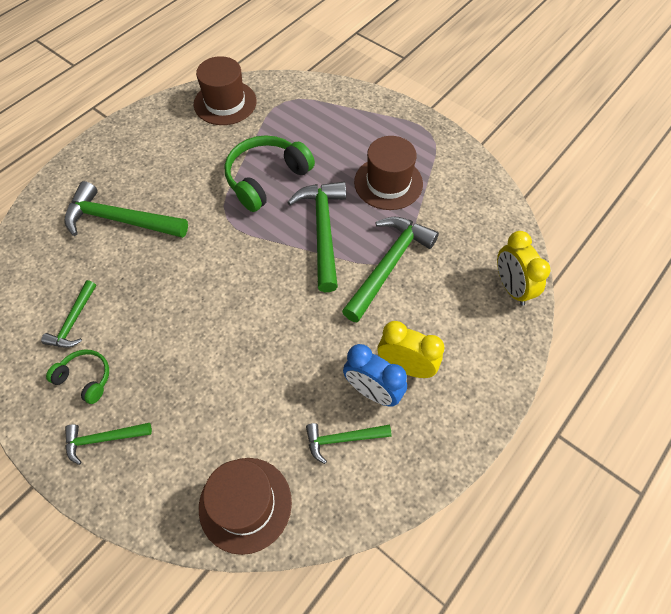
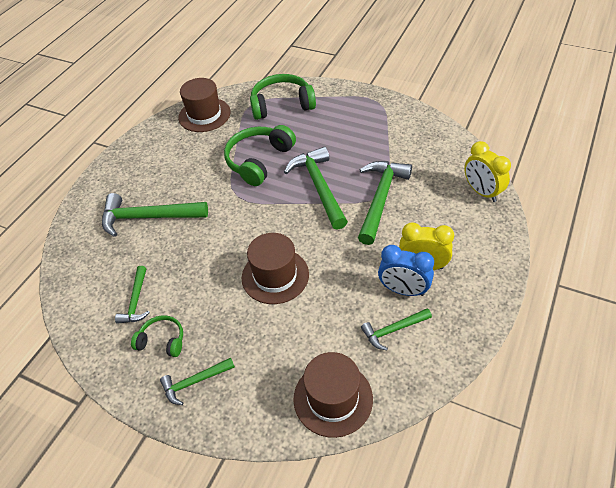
camera: 10 degrees left, 10 degrees down
(317, 111) = (282, 105): none -> green headphones
(388, 183) = (357, 142): brown hat -> brown hat (275, 276)

